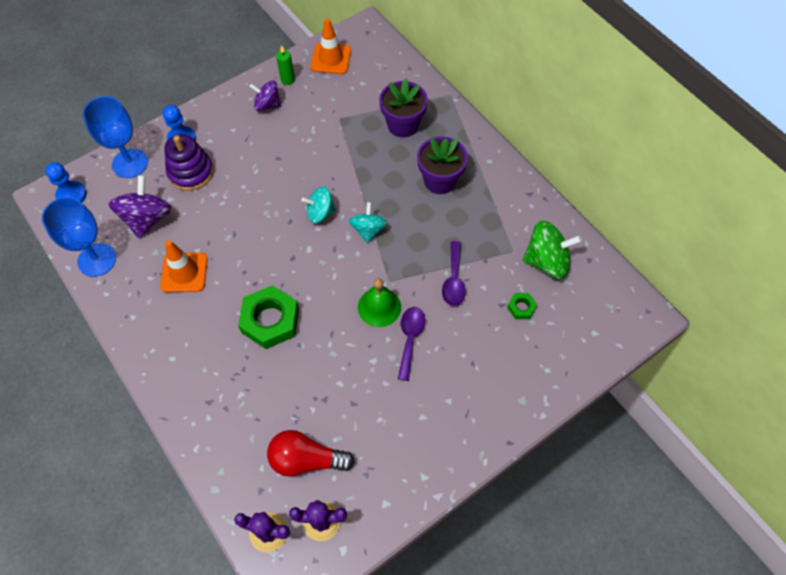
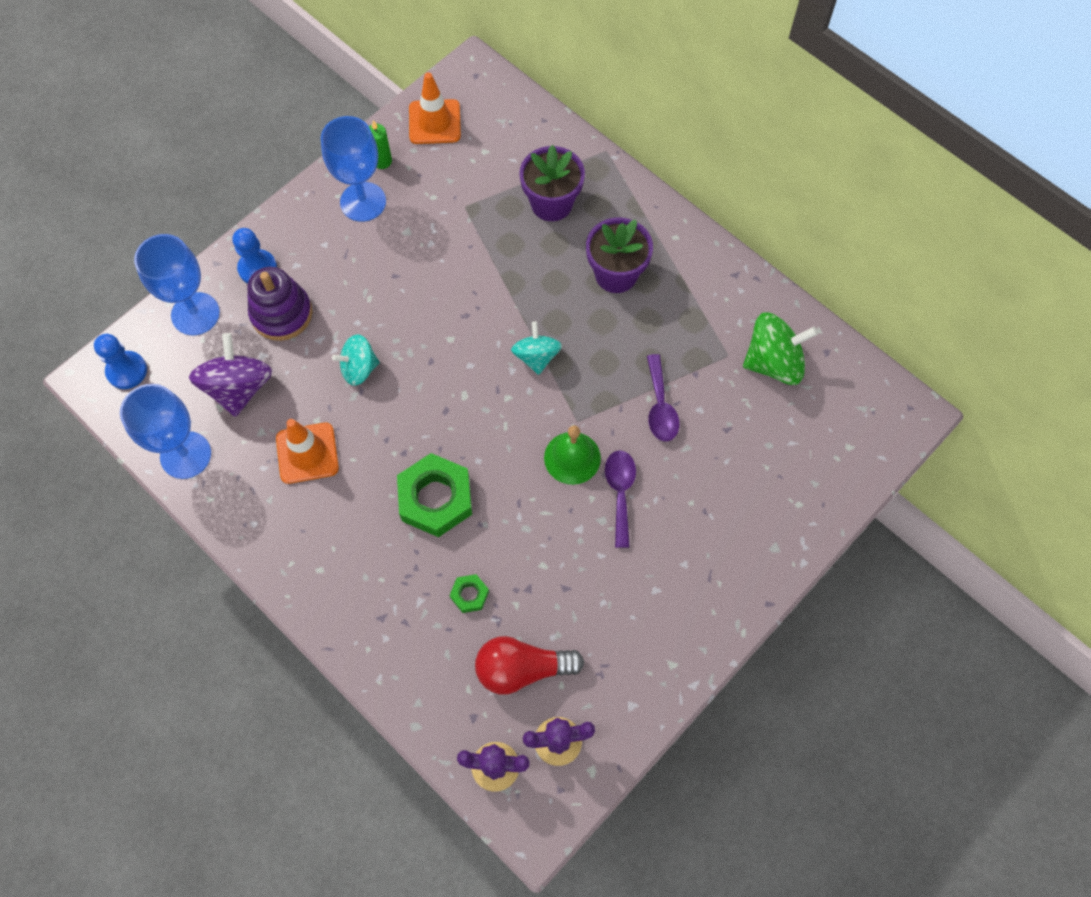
camera: 10 degrees left, 5 degrees up
(267, 105) = (363, 202): purple spinning top -> blue goblet
(320, 213) = (468, 343): turquoise spinning top -> turquoise spinning top (359, 368)
(521, 307) = (752, 429): green nut -> green nut (469, 594)

